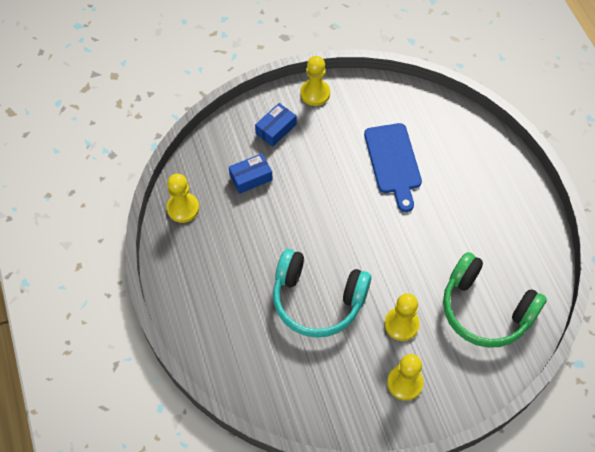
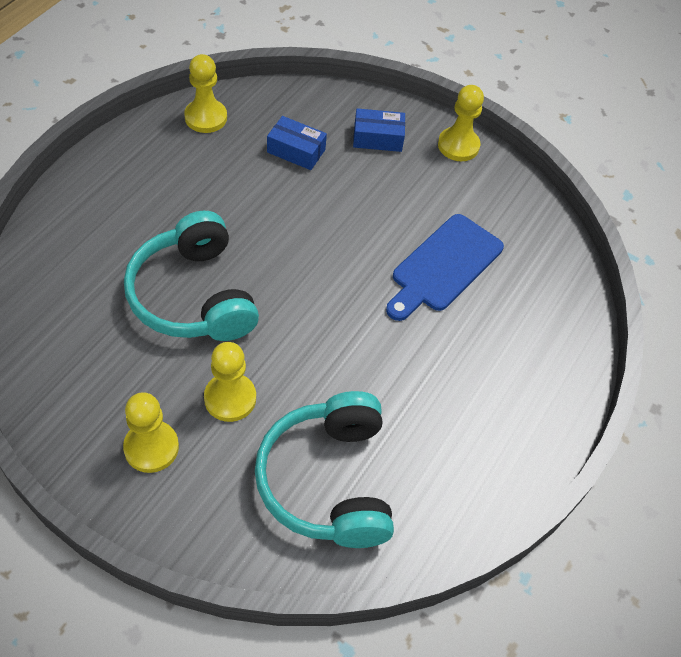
camera: 45 degrees right, 5 degrees down
(485, 310) = (328, 481): green headphones -> turquoise headphones

